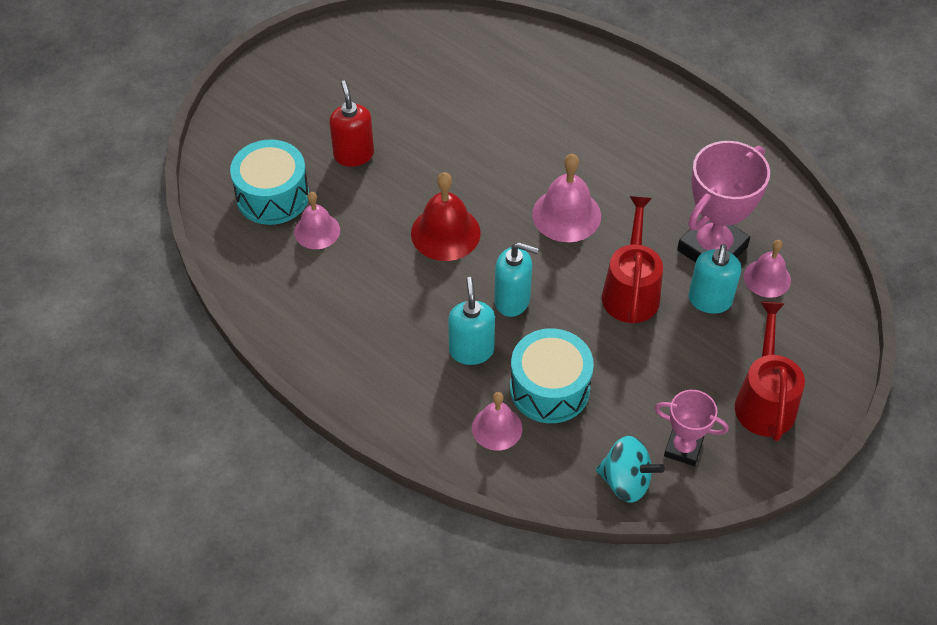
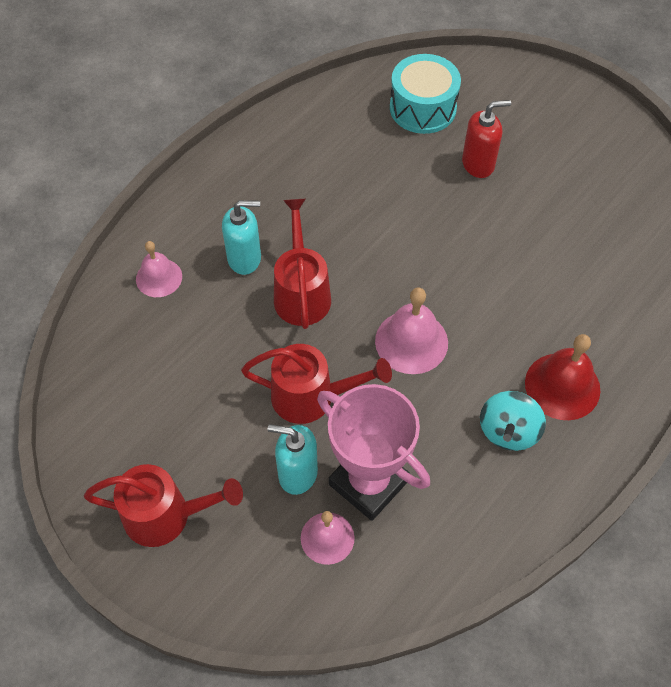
camera: 90 degrees right, 5 degrees up
(317, 231) = (383, 141): pink bell -> none
(445, 233) = (384, 237): red bell -> red bell (562, 386)
(512, 300) = (301, 292): turquoise soap dispenser -> red watering can
(549, 388) = (197, 320): turquoise drum -> none
(626, 481) = (89, 379): turquoise spinning top -> turquoise spinning top (508, 431)
(683, 448) = (119, 431): pink trophy -> none

